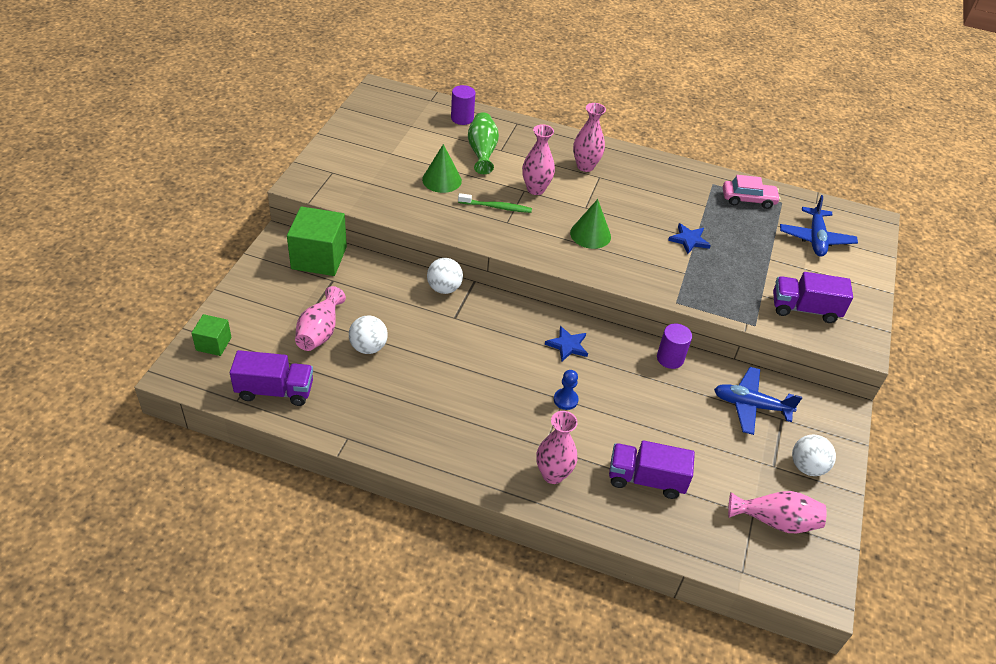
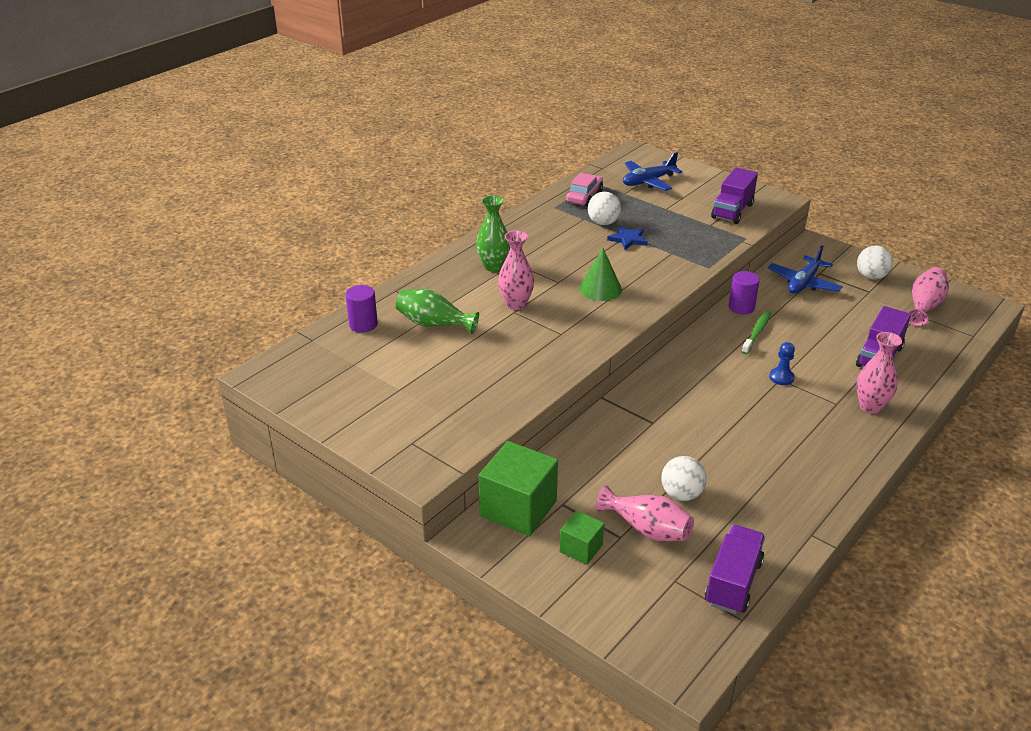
camera: 65 degrees left, 10 degrees down
(213, 344) = (642, 629): green cube -> green cube (581, 548)
(442, 180) = (470, 362): green cone -> none
(444, 288) = (606, 420): white ball -> white ball (603, 223)
(496, 207) = (534, 335): green toothbrush -> green toothbrush (757, 332)
(567, 345) = (711, 359): blue star -> none
(585, 166) = (493, 266): pink vase -> green vase
(815, 238) = (648, 181): blue plane -> blue plane turned 120 degrees clockwise

